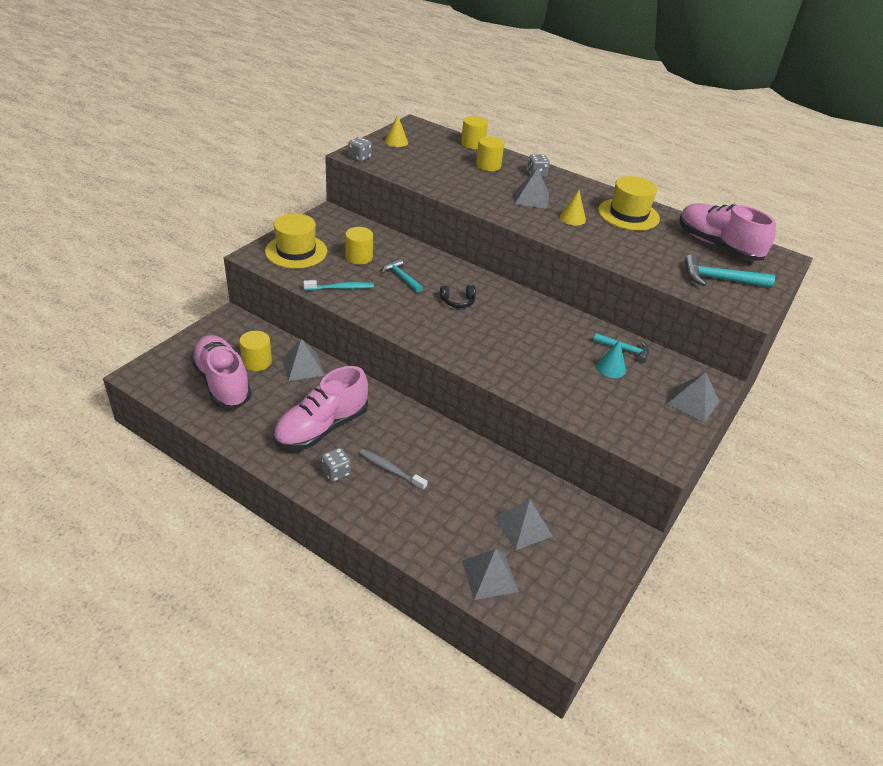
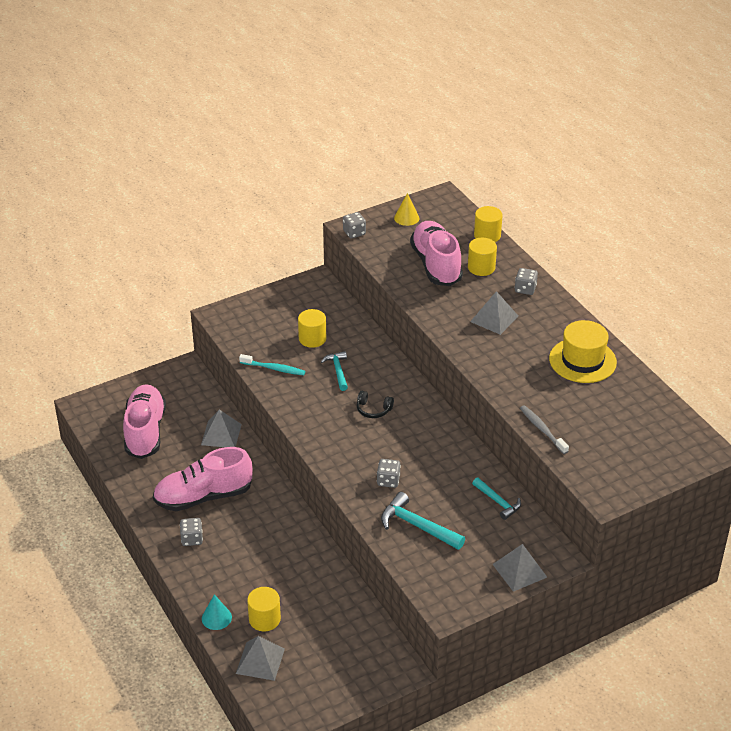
camera: 30 degrees right, 0 degrees up
(257, 362) = (184, 419): yellow cylinder -> yellow cylinder (264, 619)
(296, 251) = (258, 319): yellow hat -> none
(390, 469) = (238, 550): grey toothbrush -> grey toothbrush (542, 429)
(519, 357) = (388, 481): none -> grey dice
(523, 526) = (316, 633): grey pyramid -> none
(572, 218) = (516, 352): yellow cone -> none
(611, 368) = (468, 515): turquoise cone -> turquoise cone (216, 618)
(717, 246) = (646, 419): pink shoe -> pink shoe (436, 265)
(720, 279) = (609, 457): turquoise hammer -> turquoise hammer (417, 526)

